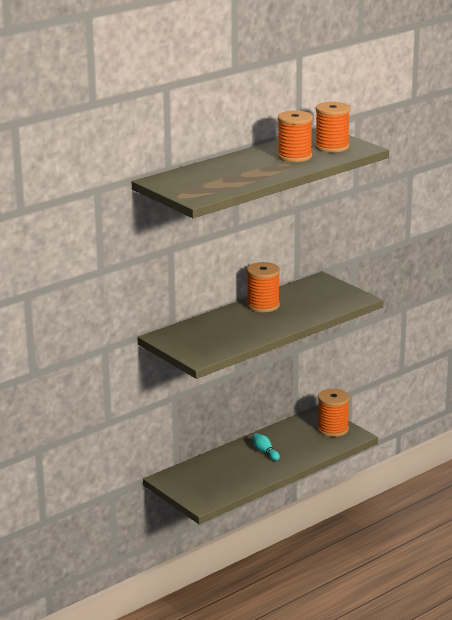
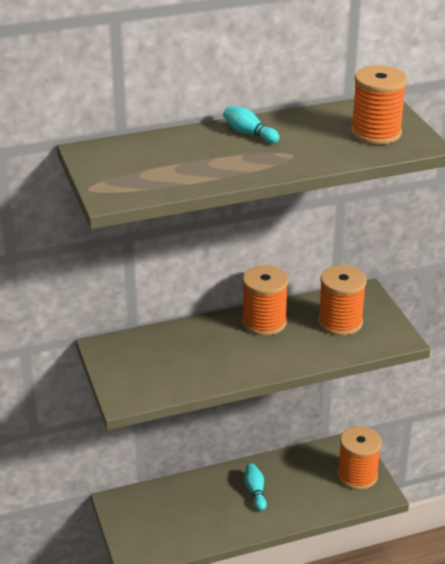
camera: 20 degrees right, 10 degrees up
(252, 158) = (249, 133): none -> turquoise bowling pin
(294, 156) = (310, 141): orange spool -> orange spool (340, 322)

